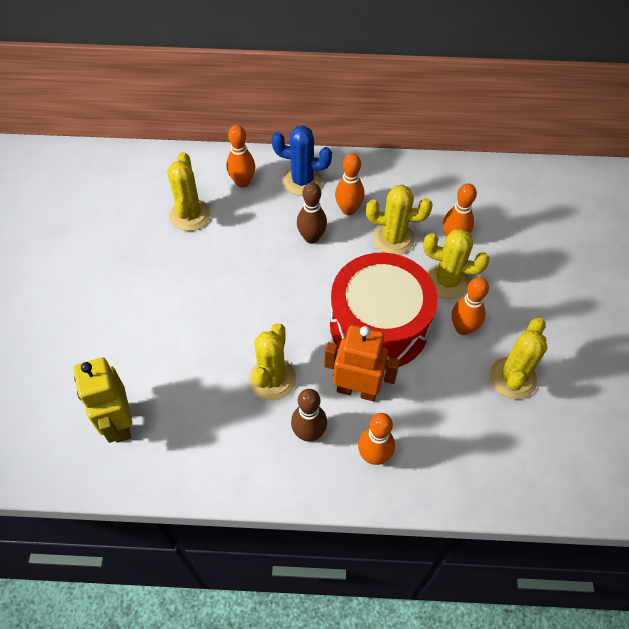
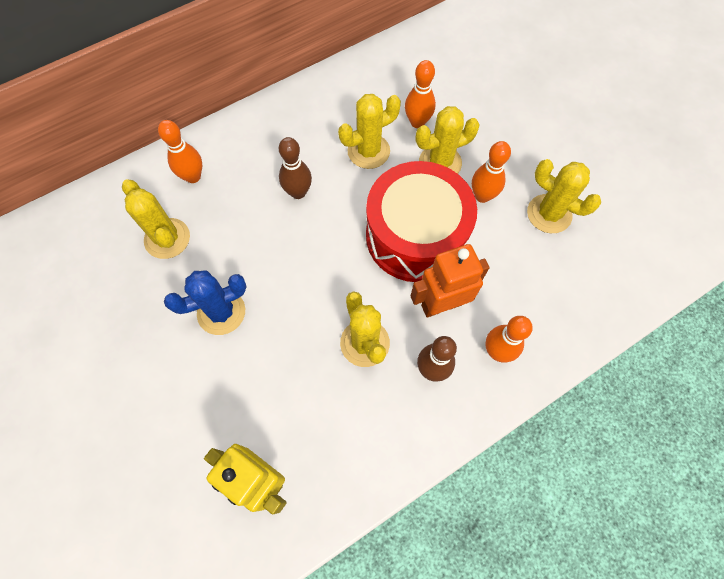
camera: 35 degrees left, 10 degrees up
(302, 181) = (248, 144): blue cactus -> blue cactus (221, 312)
(348, 210) = (310, 147): orange bowling pin -> none
(512, 378) = (549, 214): yellow cactus -> yellow cactus turned 45 degrees counterclockwise

